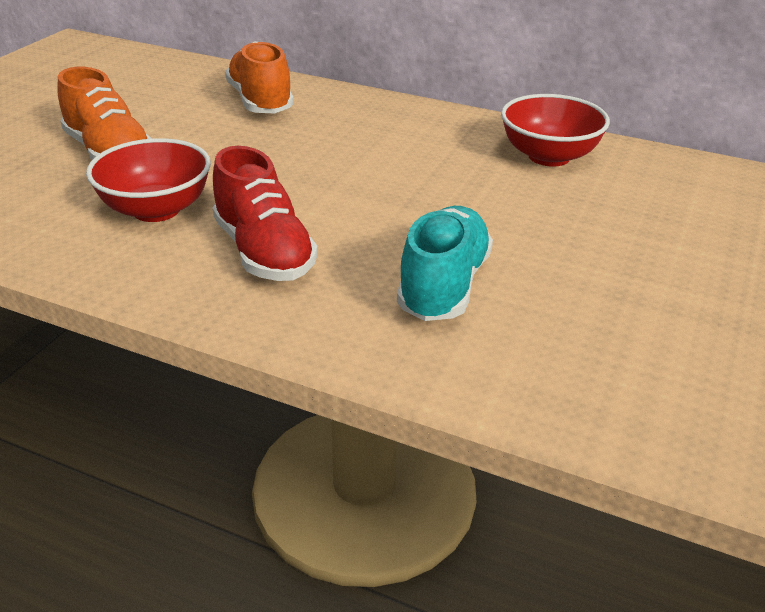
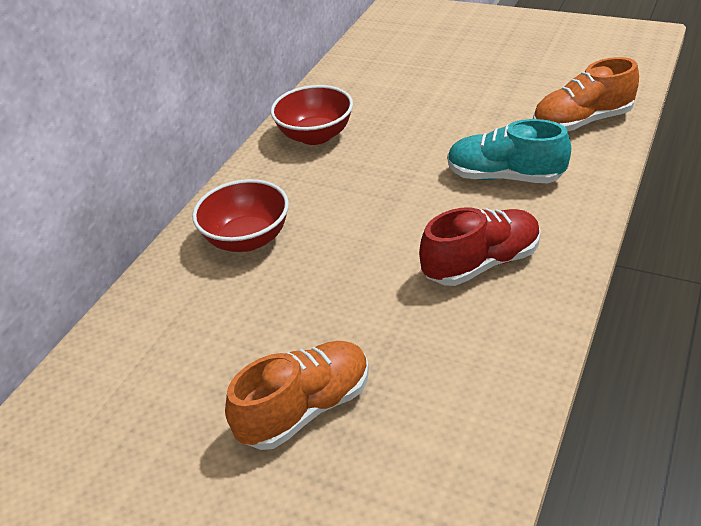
camera: 85 degrees left, 5 degrees up
(156, 210) = (423, 342): red bowl -> red bowl (247, 239)
(260, 102) = (185, 309): orange shoe -> orange shoe (582, 122)

